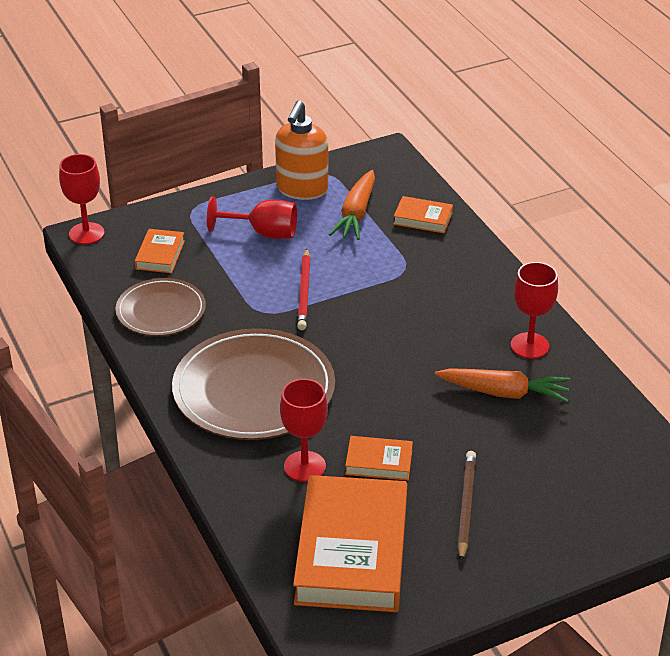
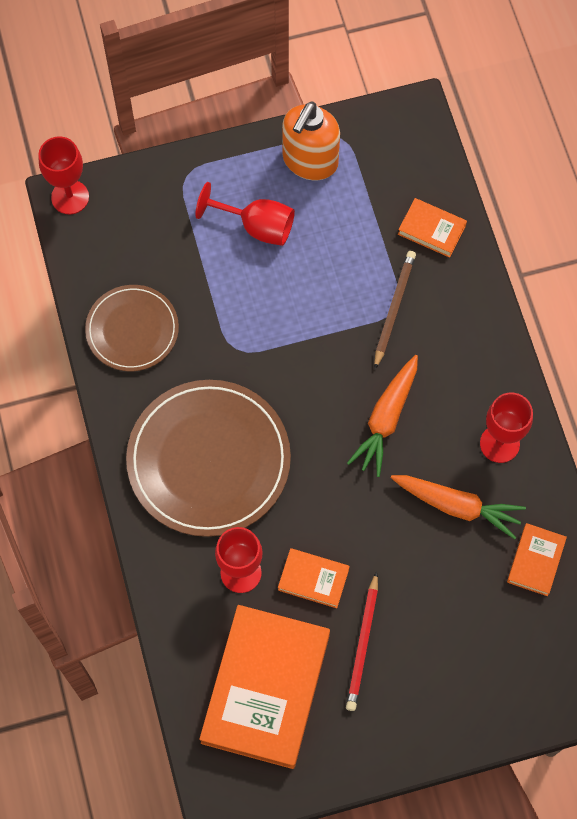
camera: 10 degrees right, 30 degrees up
(160, 255) = (143, 243): orange book -> orange book (536, 561)
(304, 292) = (283, 325): red pencil -> red pencil (362, 644)
(356, 214) = (361, 211): orange carrot -> orange carrot (386, 419)
(466, 507) = (385, 651): brown pencil -> brown pencil (394, 309)

